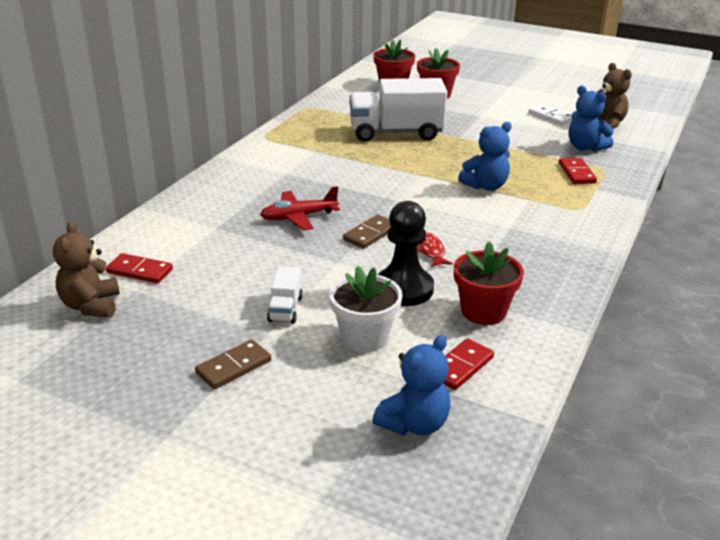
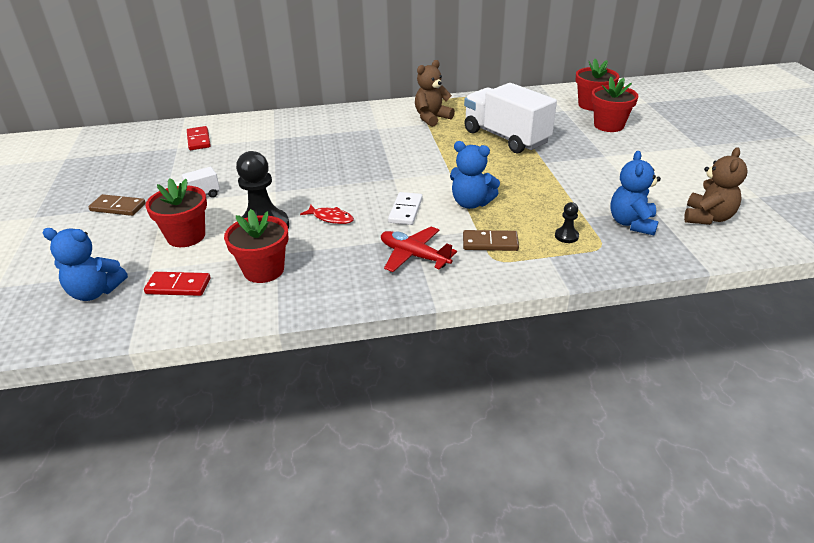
camera: 55 degrees right, 5 degrees up
(91, 306) = (150, 144): brown teddy bear -> brown teddy bear (432, 118)
(298, 217) = (320, 156): red plane -> red plane (414, 256)
(365, 337) = (186, 236): white flower pot -> red flower pot
(370, 234) = (328, 187): brown domino -> brown domino (490, 243)
(430, 251) = (331, 218): red fish -> red fish turned 75 degrees clockwise
(550, 117) = (667, 185): white domino -> white domino (405, 210)
(576, 173) = (566, 236): red domino -> black pawn

